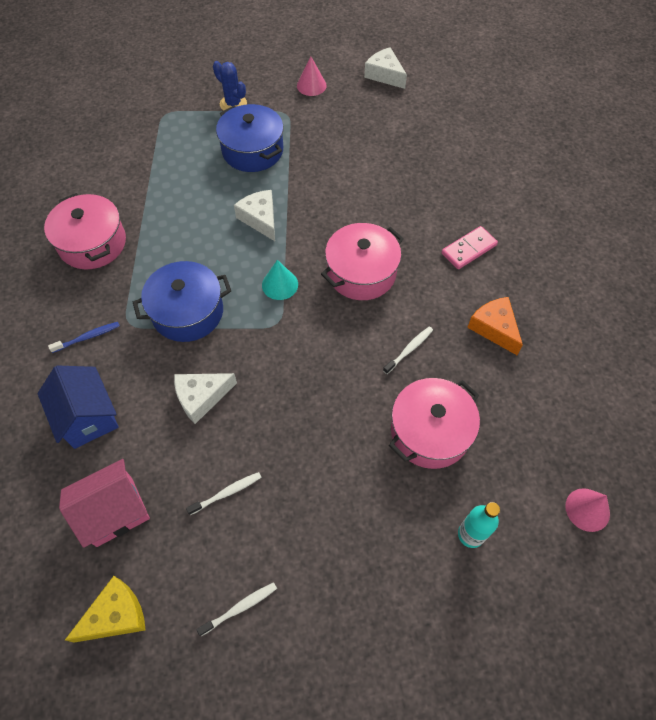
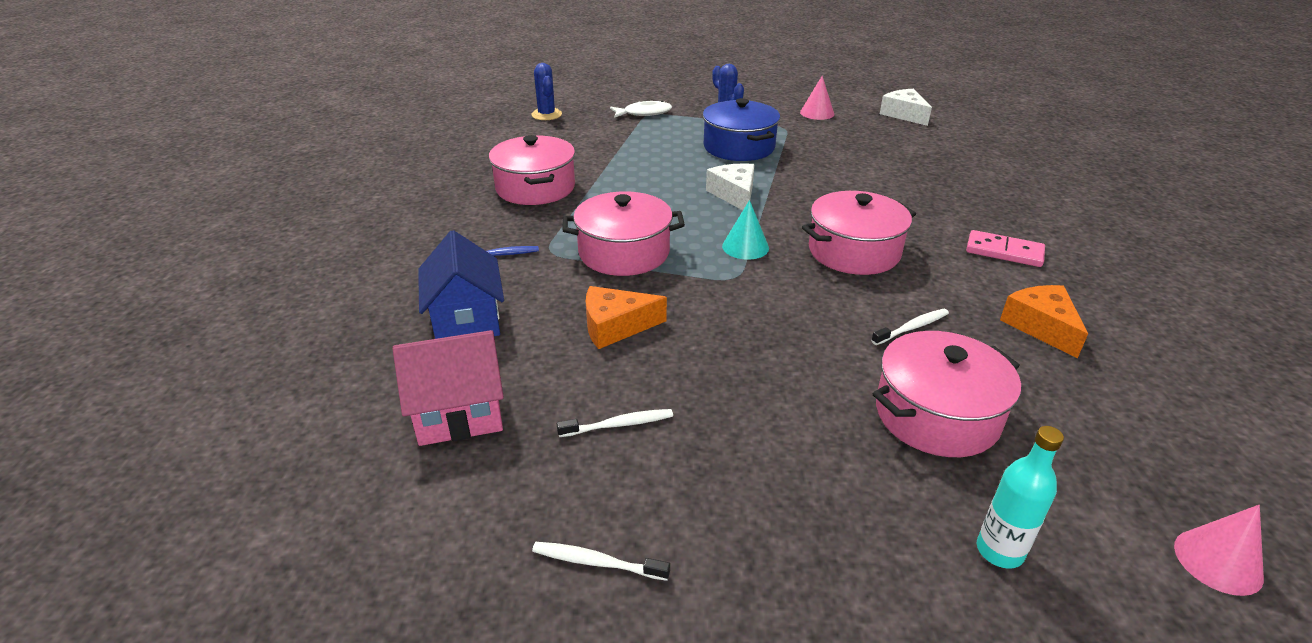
camera: 15 degrees right, 25 degrees down
(71, 132) = (546, 115): none -> blue cactus
(116, 615) = (409, 529): yellow cheese -> none
(160, 113) = (644, 113): none -> white fish
(187, 312) = (624, 252): blue pot -> pink pot
(201, 397) = (615, 326): white cheese -> orange cheese
(240, 607) = (596, 562): white toothbrush -> white toothbrush turned 150 degrees counterclockwise
(469, 249) = (1004, 252): pink domino -> pink domino turned 45 degrees clockwise

